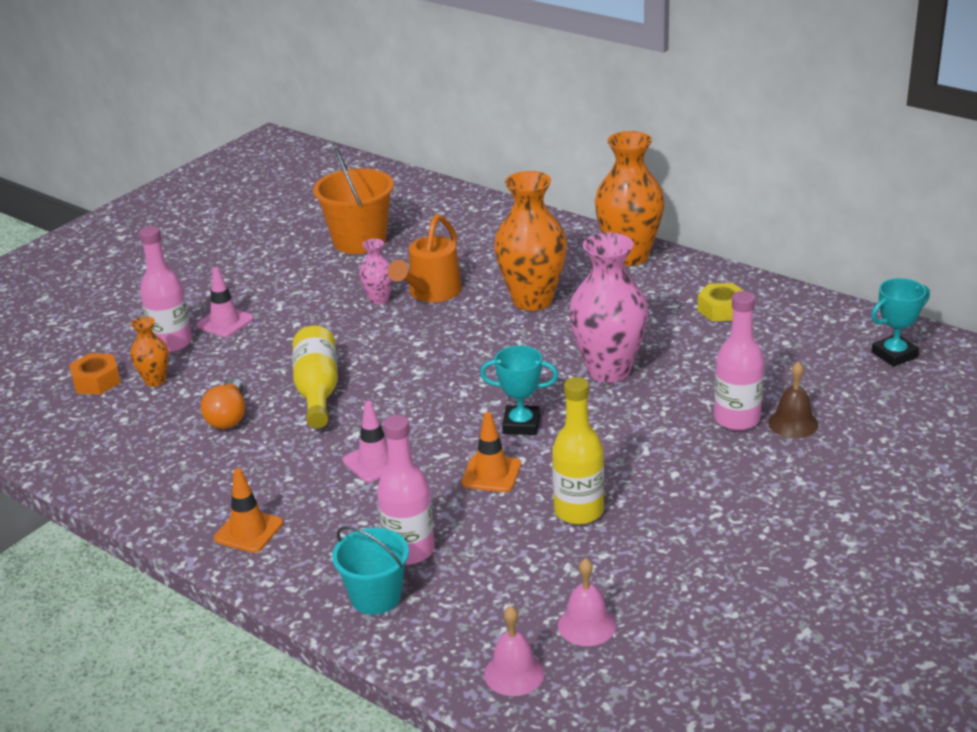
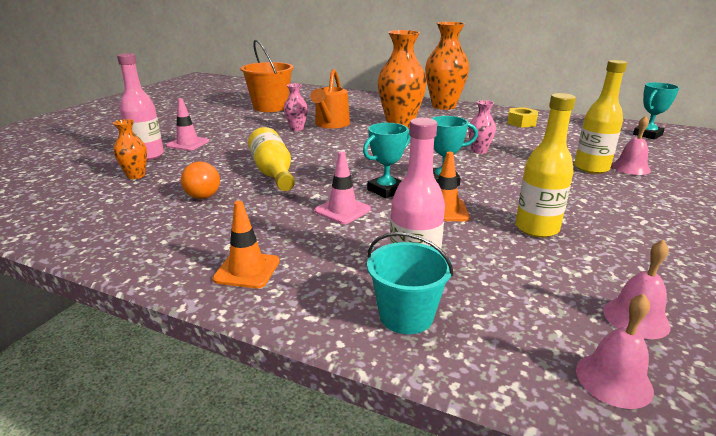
camera: 15 degrees left, 5 degrees down
(96, 381) = (84, 179): orange nut -> none
(441, 434) = (386, 190): none -> turquoise trophy
(608, 370) = (479, 151): pink vase -> pink vase, size x0.49
(737, 419) = (591, 168): pink bottle -> yellow bottle
(793, 423) = (630, 168): brown bell -> pink bell

